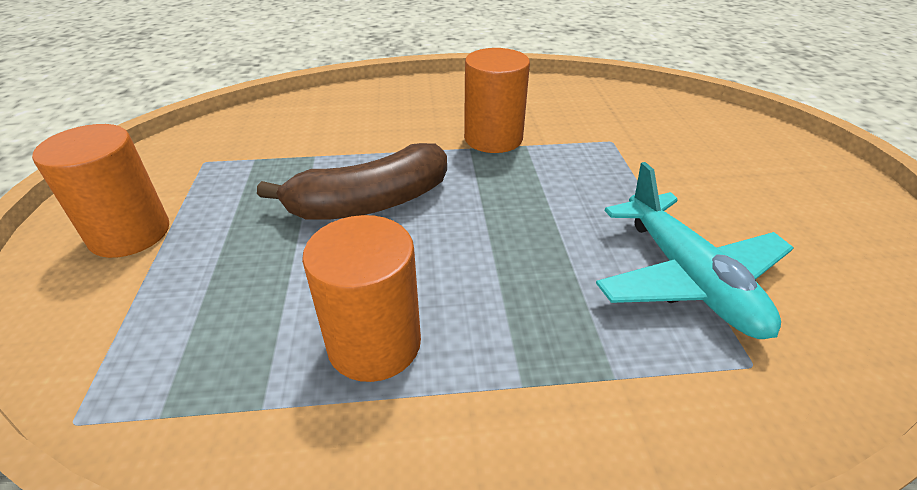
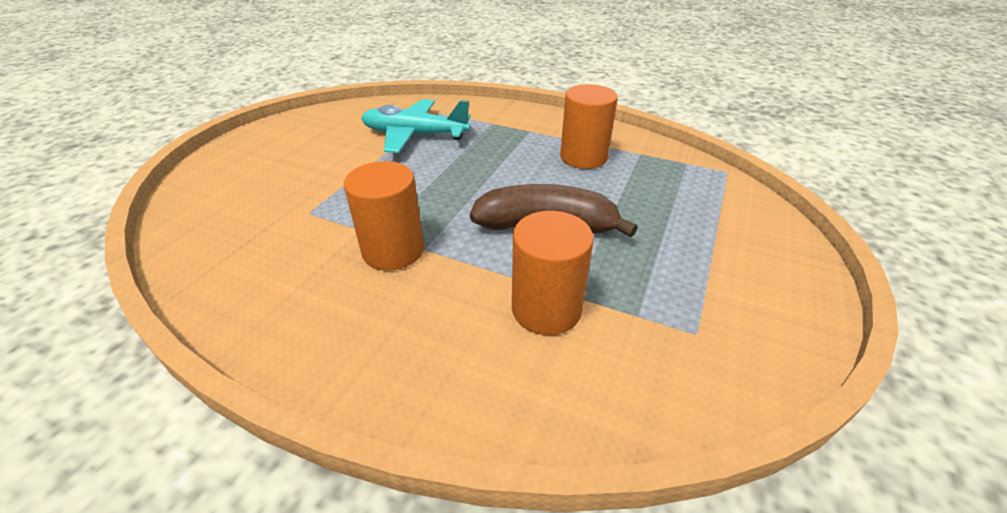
camera: 150 degrees left, 0 degrees up
(130, 233) = (744, 263): orange cylinder -> orange cylinder (546, 309)
(688, 278) = (415, 135): turquoise plane -> turquoise plane turned 90 degrees counterclockwise

